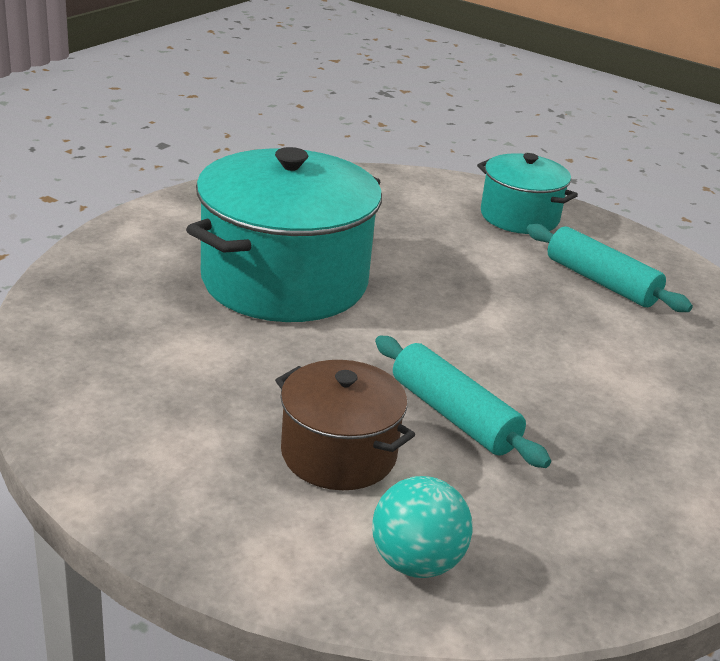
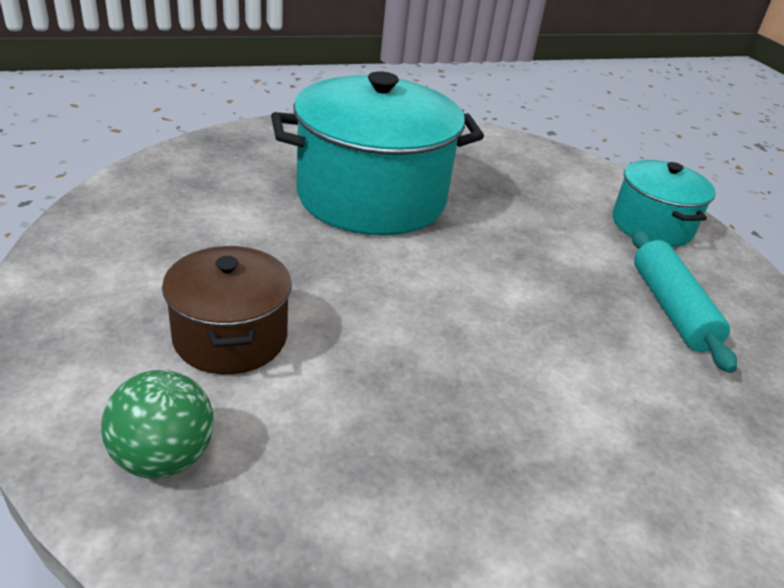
camera: 35 degrees right, 5 degrees up
(416, 562) = (163, 457): turquoise ball -> green ball
(454, 415) = (368, 355): turquoise rolling pin -> none

